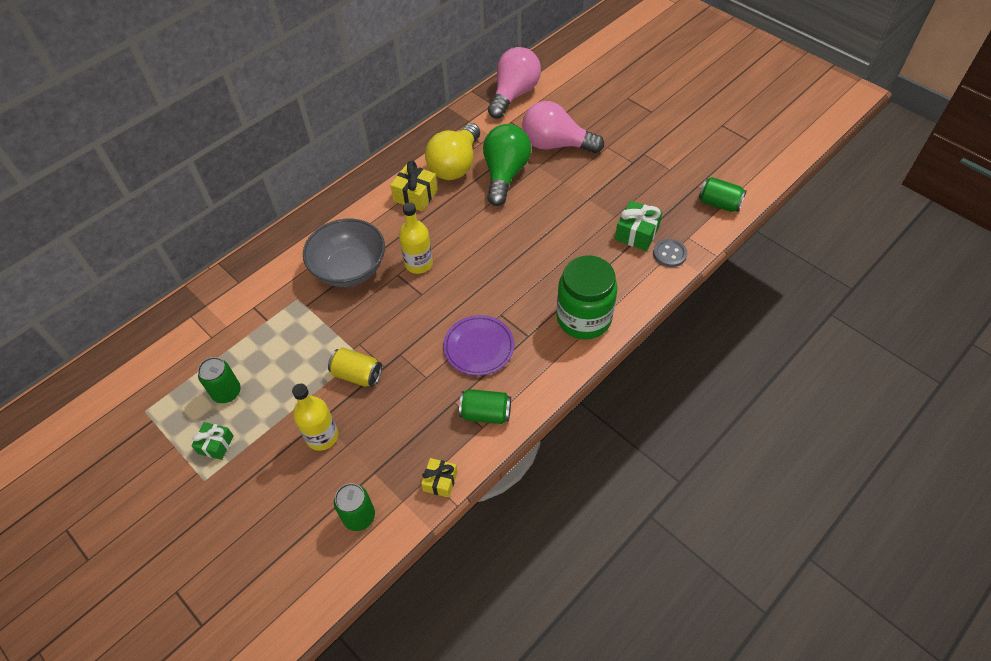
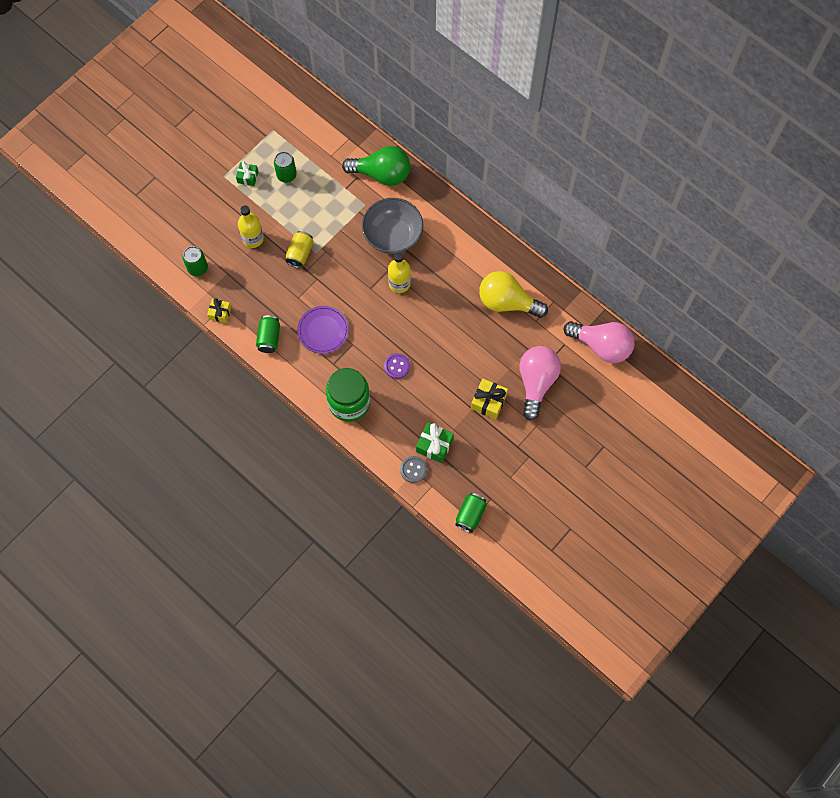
camera: 85 degrees right, 15 degrees up
(415, 195) = (471, 274): yellow gift -> yellow gift (488, 402)
(505, 174) = (498, 342): green light bulb -> green light bulb (382, 174)
(533, 268) = (397, 366): none -> purple button

